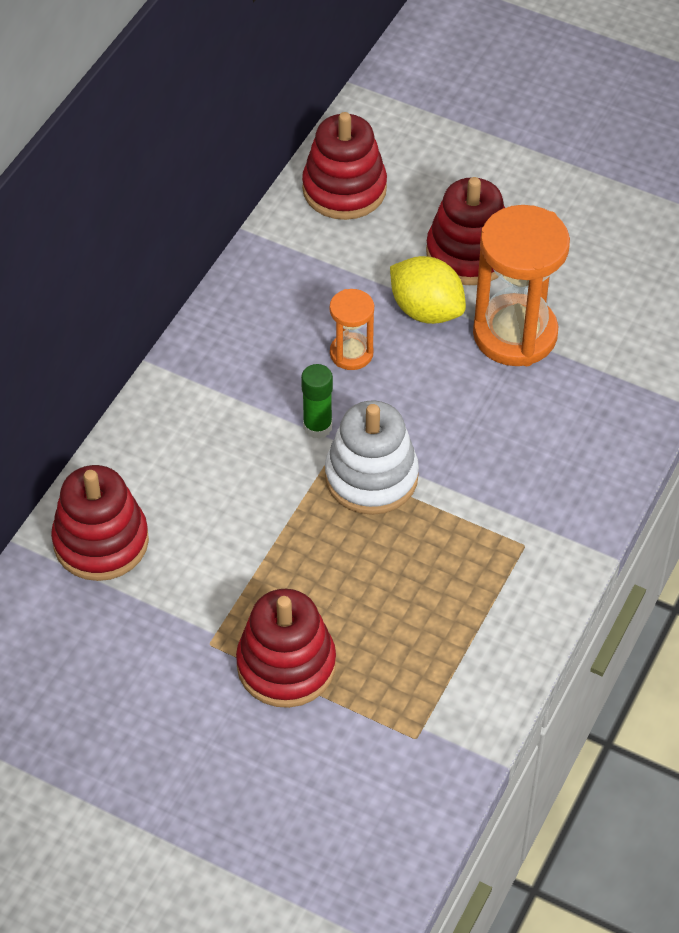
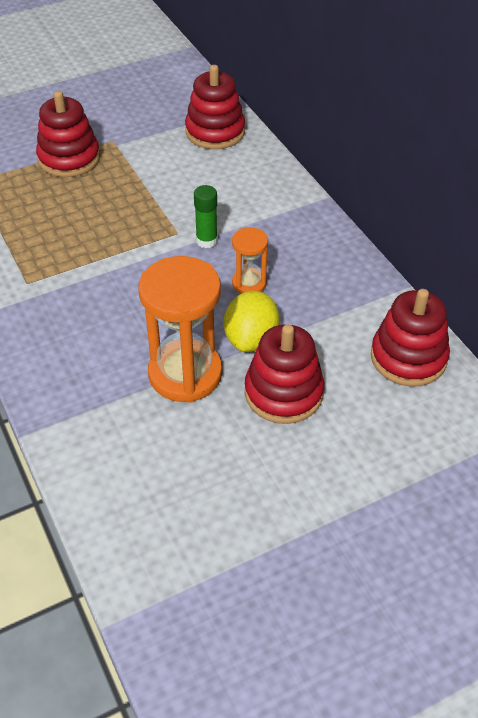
camera: 125 degrees right, 5 degrees down
(371, 477) = (146, 244): white stacking toy -> none
(426, 310) = (251, 339): yellow lemon -> yellow lemon turned 60 degrees counterclockwise

